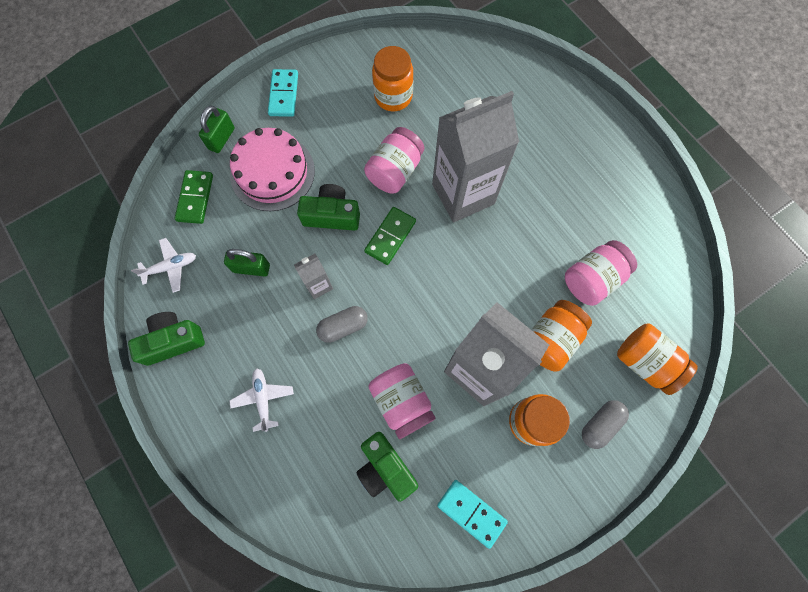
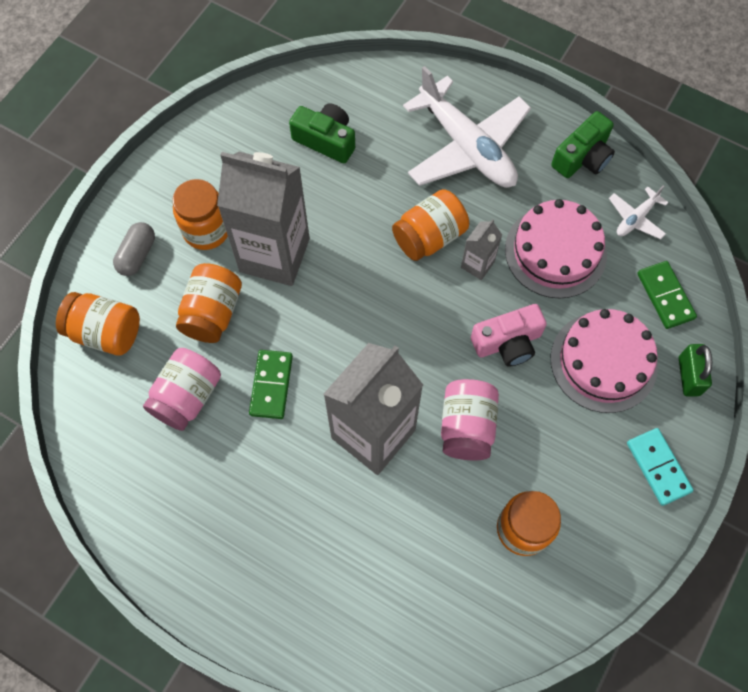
camera: 155 degrees right, 5 degrees down
(251, 268) = (555, 251): green padlock -> pink cake
(263, 399) = (466, 147): white plane -> white plane, size x2.25
(332, 215) = (507, 342): green camera -> pink camera
(343, 326) = (429, 237): grey capsule -> orange jar
(390, 237) = (430, 347): green domino -> green domino (271, 385)
(402, 402) = (337, 196): pink jar -> none
(471, 512) = (234, 138): turquoise domino -> none

